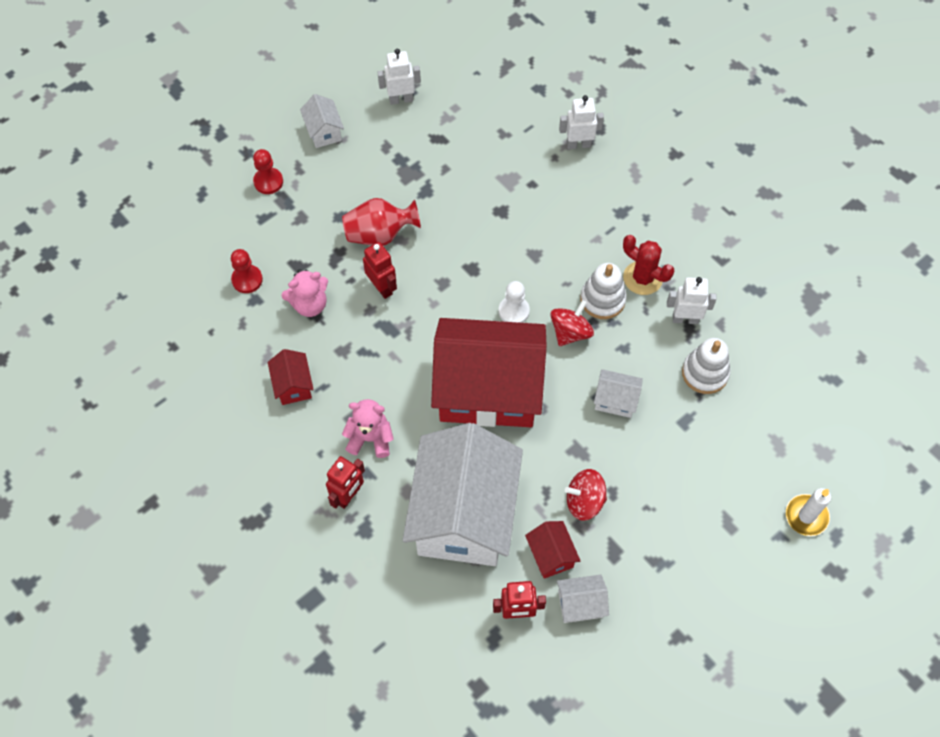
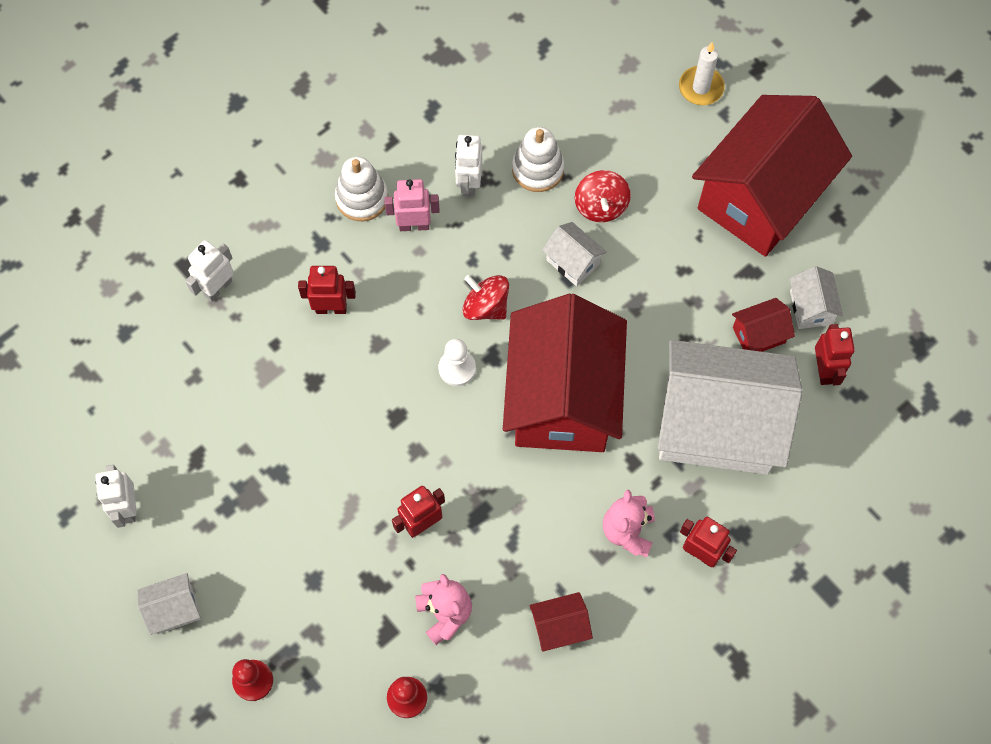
camera: 90 degrees left, 5 degrees up
(380, 234) = (342, 529): red vase -> none
(564, 221) = (331, 308): none -> red robot
(578, 144) = (218, 288): white robot -> white robot turned 45 degrees clockwise
(584, 501) = (695, 299): red spinning top -> red spinning top (601, 206)
(602, 299) = (442, 269): white stacking toy -> white stacking toy (362, 198)
(615, 400) = (573, 262): white house -> white house turned 60 degrees counterclockwise
(642, 278) = (414, 225): red cactus -> pink robot
(693, 565) = (761, 197): none -> red house

